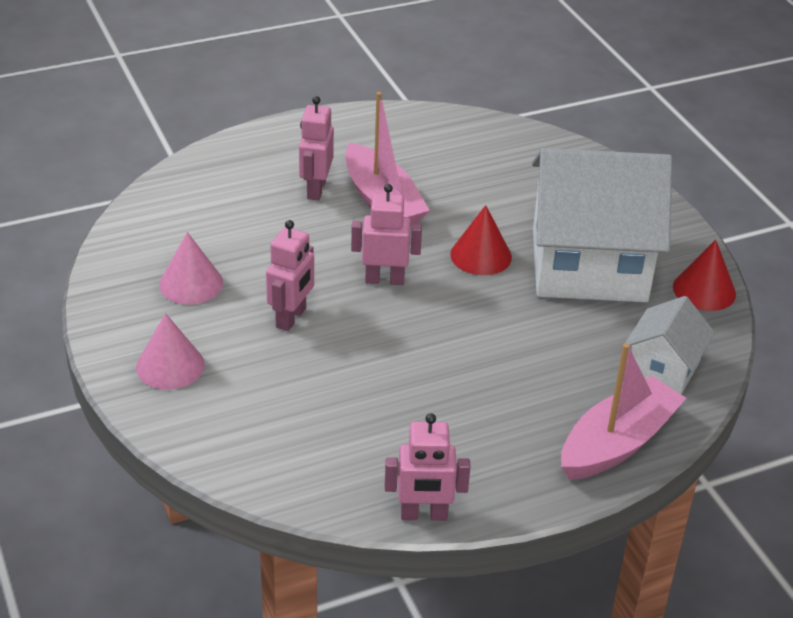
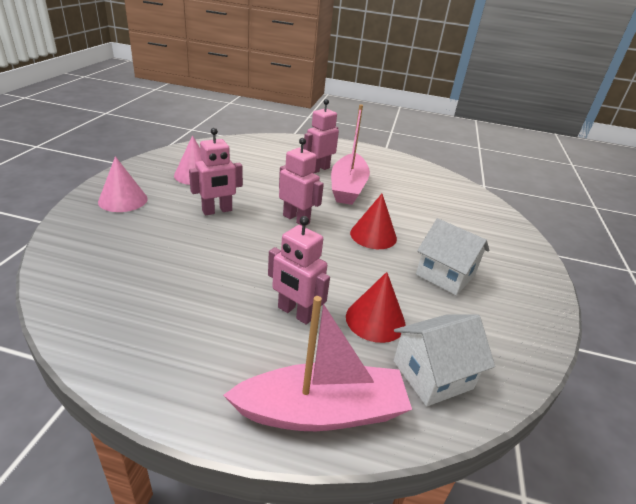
camera: 35 degrees right, 5 degrees down
(424, 515) = (102, 365): pink robot -> pink robot (295, 313)
(589, 265) = (445, 275): white house -> white house, size x0.49
(704, 290) = (530, 337): red cone -> red cone (375, 320)

